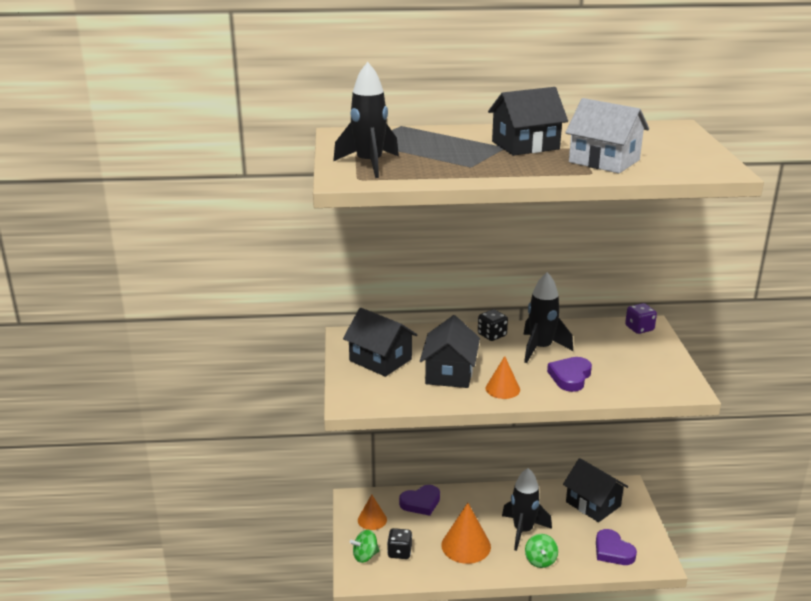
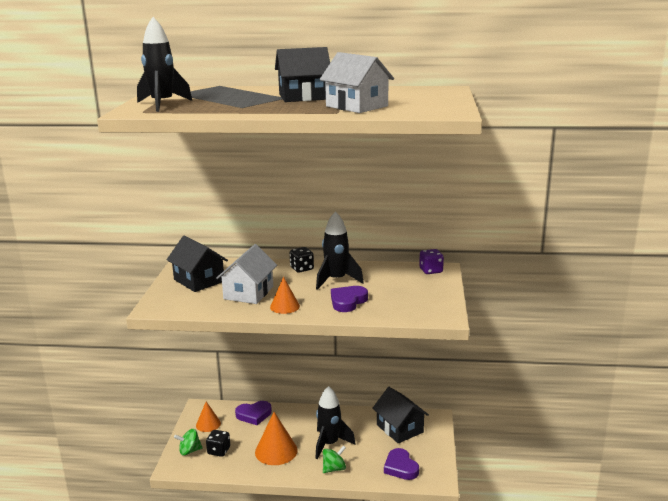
camera: 10 degrees right, 5 degrees down
(449, 373) = (248, 293): black house -> white house
(540, 560) = (334, 468): green spinning top -> green spinning top turned 135 degrees counterclockwise

